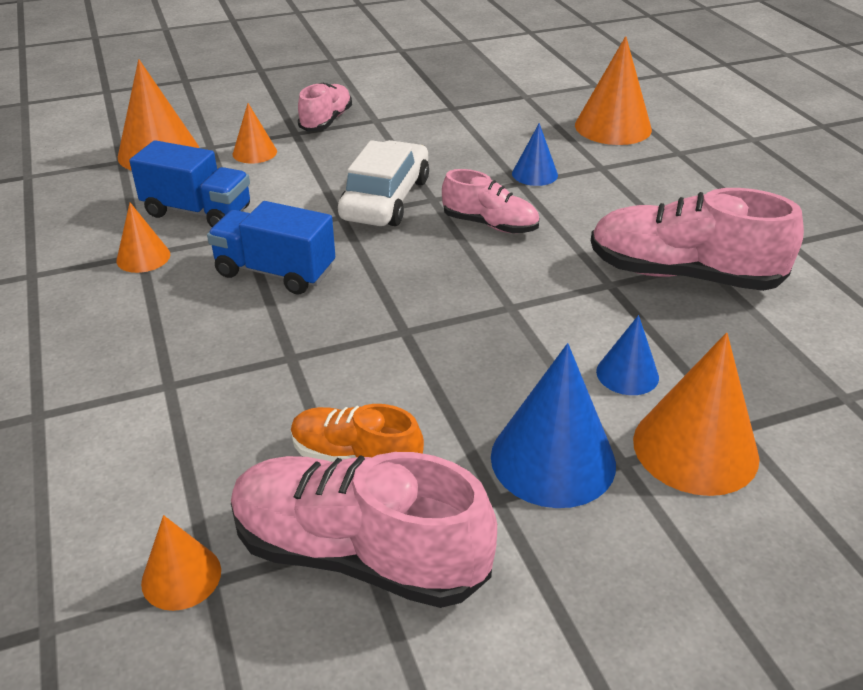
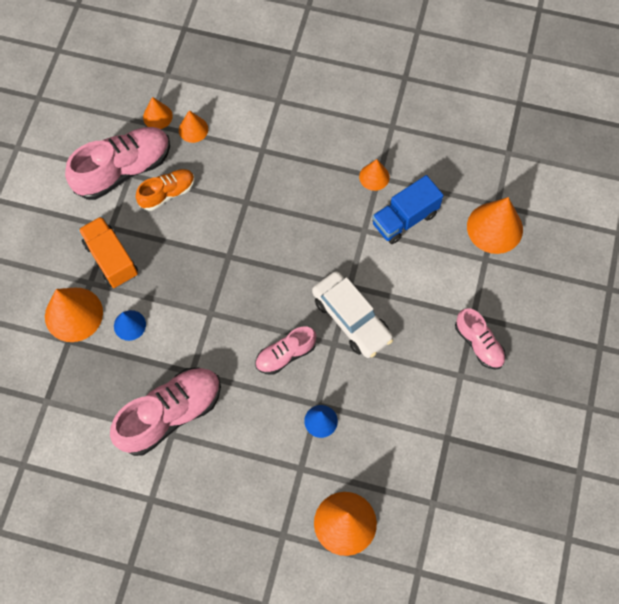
camera: 125 degrees right, 30 degrees up
(254, 152) = (459, 279): orange cone -> orange cone (193, 129)
(275, 272) = (317, 227): blue truck -> none
(553, 459) = (111, 259): blue cone -> orange truck

